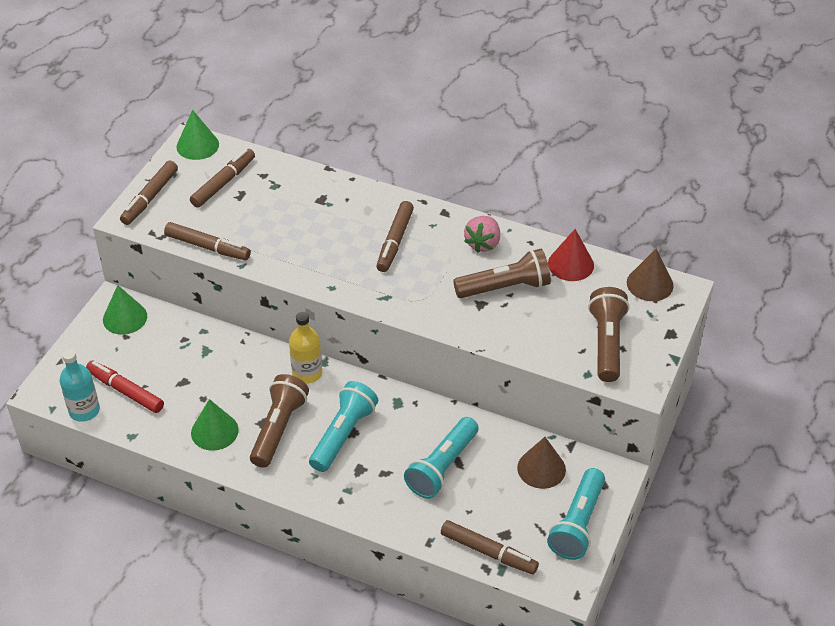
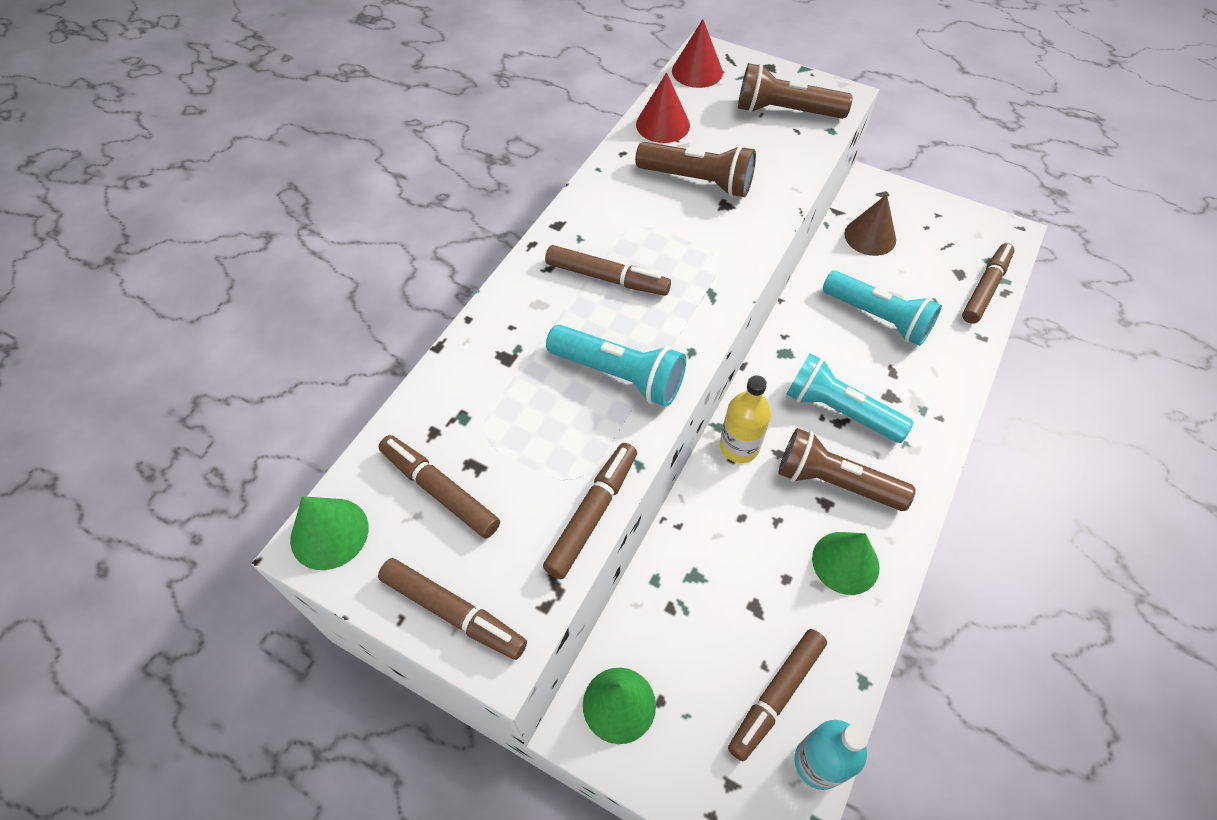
camera: 85 degrees left, 10 degrees up
(125, 391) = (776, 695): red marker -> brown marker
(483, 243) = (620, 194): pink strawberry -> none
(505, 287) = (698, 181): brown flashlight -> brown flashlight turned 120 degrees clockwise
(578, 524) = (936, 217): turquoise flashlight -> turquoise flashlight (619, 375)
(650, 284) = (697, 71): brown cone -> red cone

